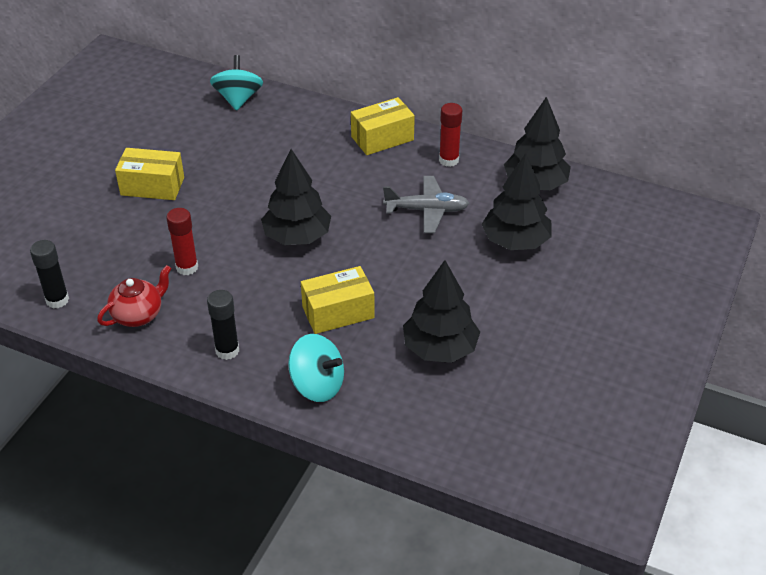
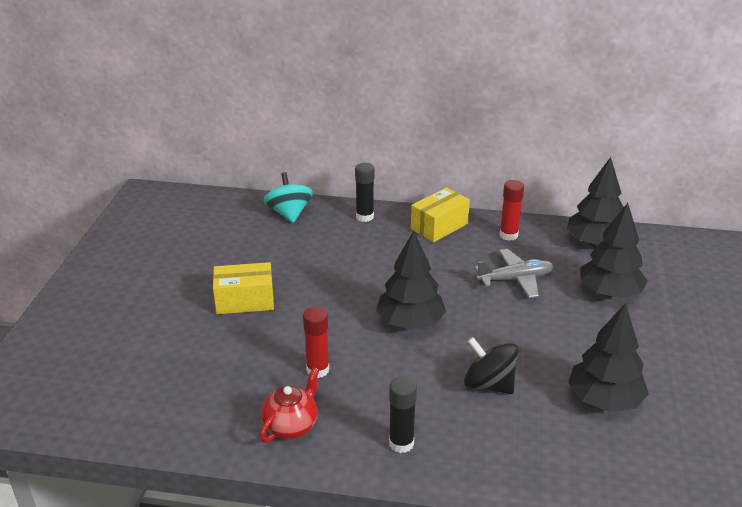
camera: 15 degrees left, 10 degrees down
(57, 300) = (197, 427): black glue stick -> black glue stick (364, 217)
(317, 385) = (510, 459): turquoise spinning top -> none
(338, 312) = (489, 384): yellow box -> black spinning top

